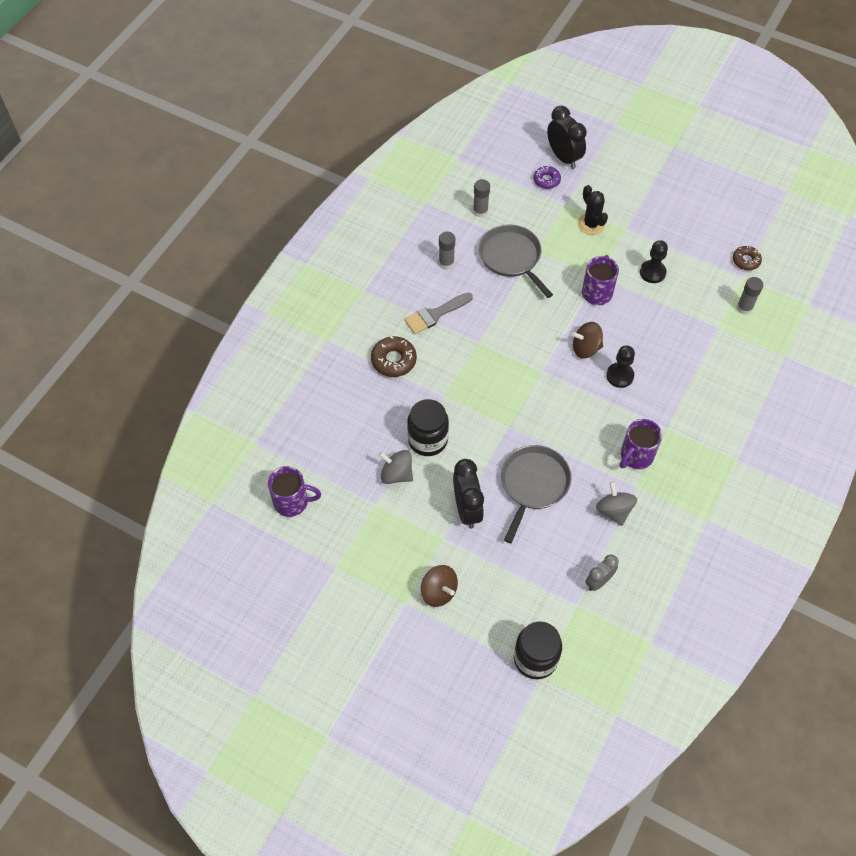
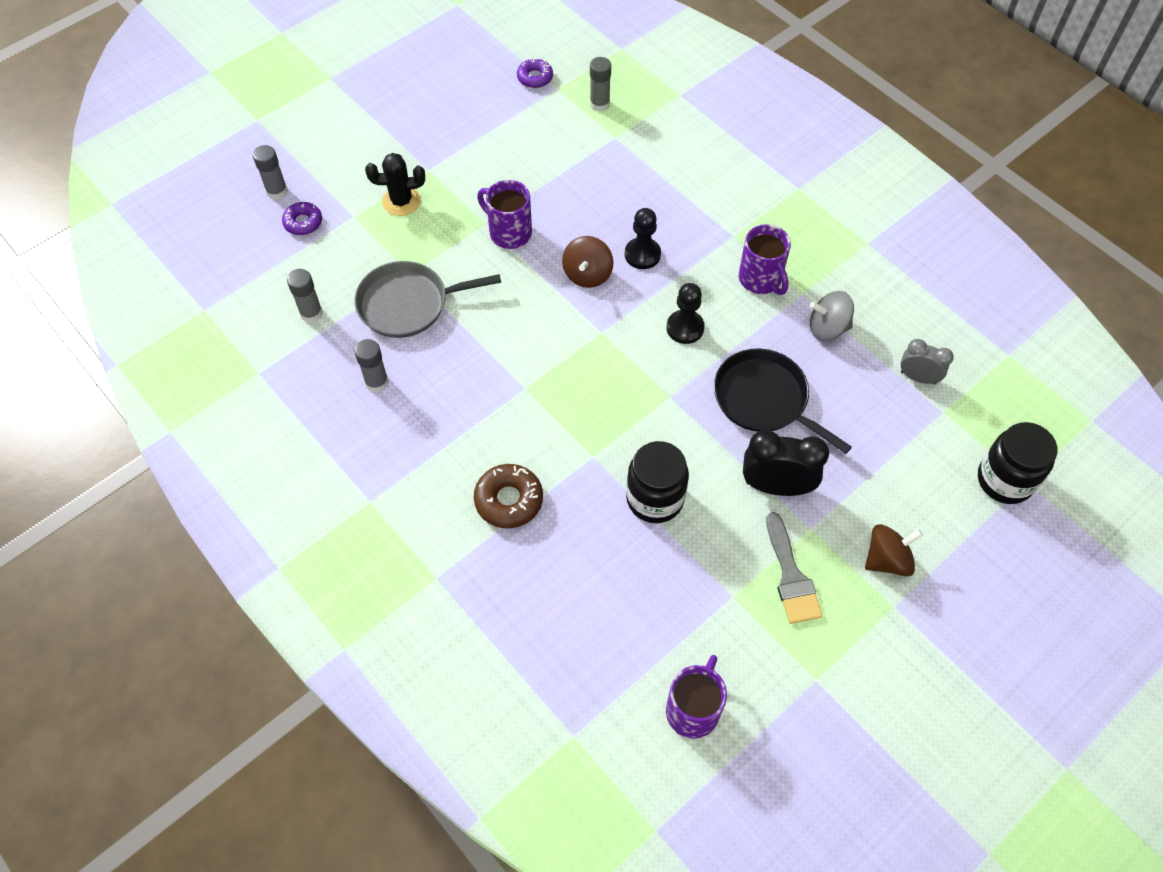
camera: 70 degrees left, 0 degrees up
(396, 474) = (695, 555): grey spinning top -> none
(435, 314) = (456, 424): grey brush -> grey brush (791, 576)
(533, 484) = (764, 399): grey pan -> black pan
(563, 157) = (277, 191): black clock -> grey glue stick
(598, 581) = (918, 377): grey clock -> grey clock turned 135 degrees clockwise
(652, 272) = (507, 168): black pawn -> black pawn (685, 328)
(746, 261) = (535, 77): brown donut -> purple donut

